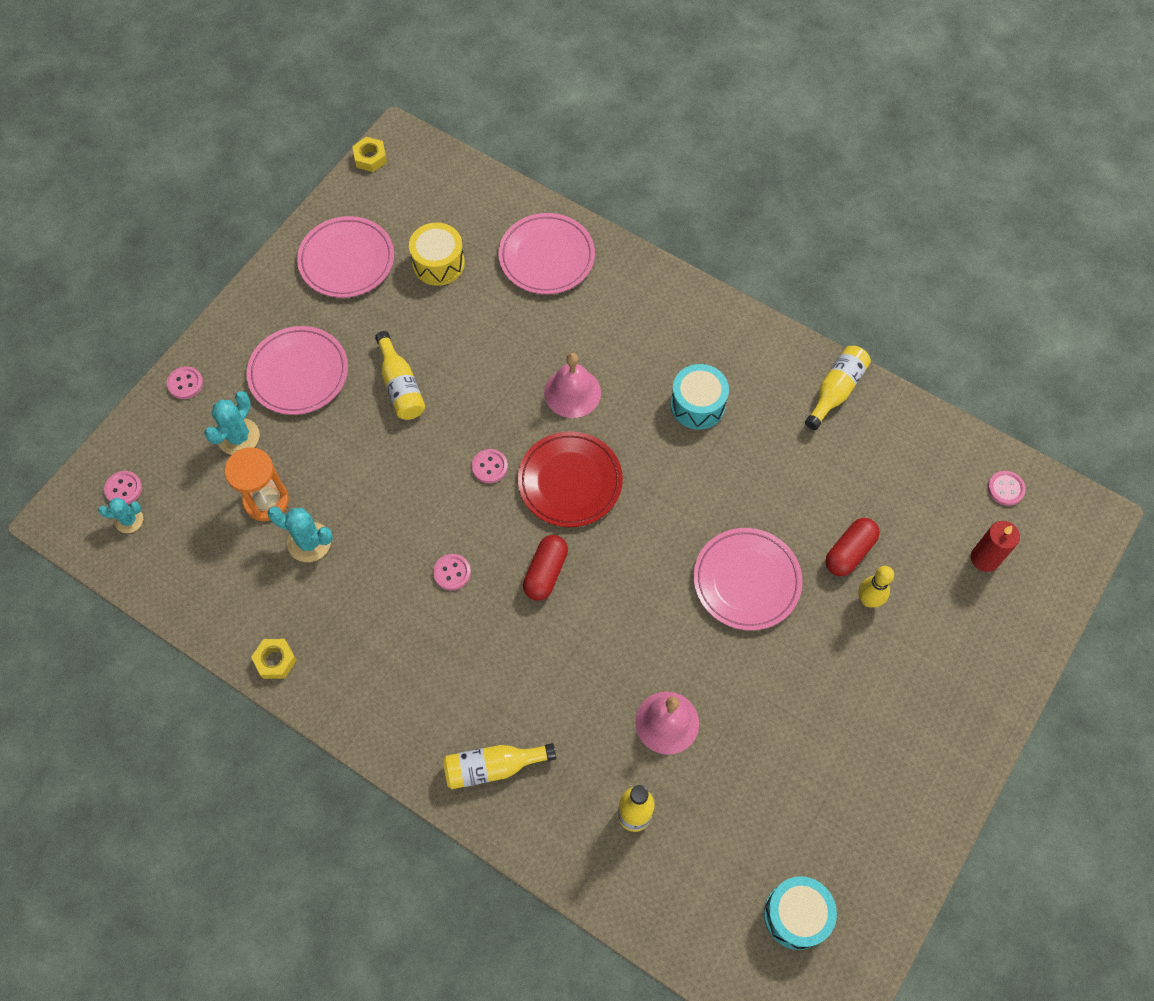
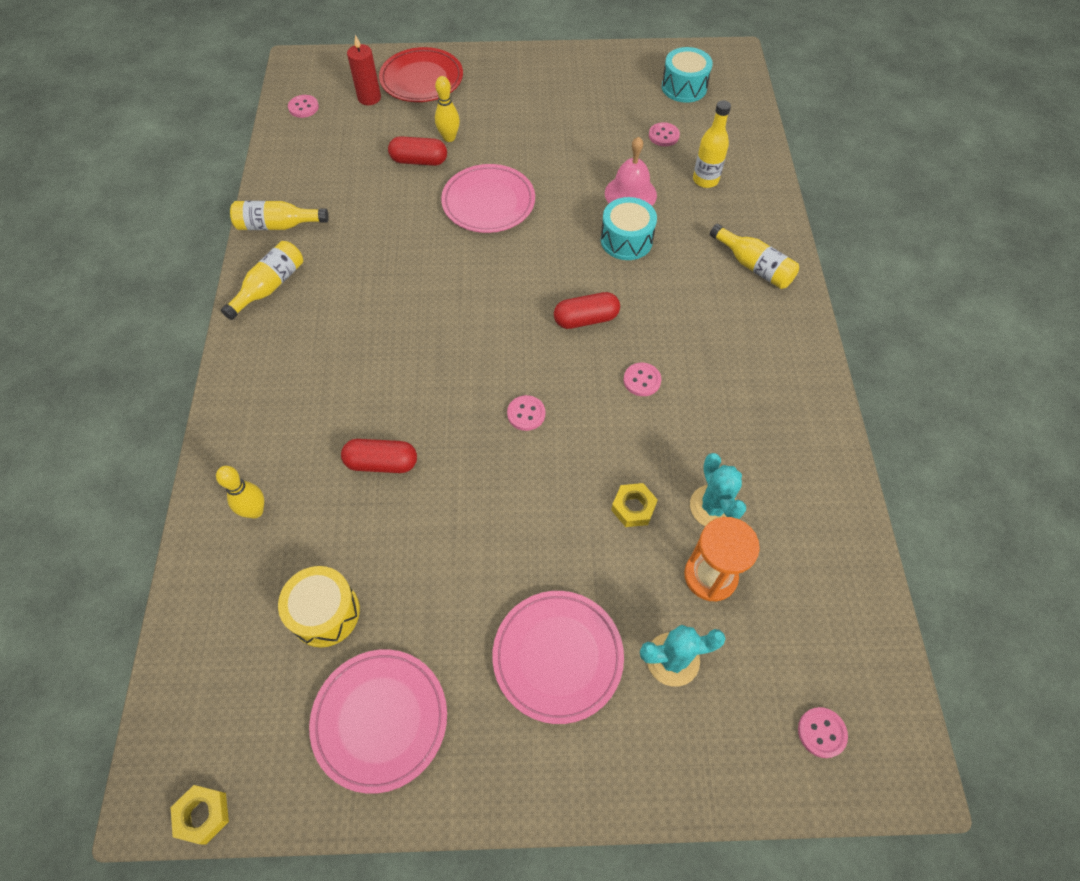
camera: 125 degrees left, 5 degrees down
(129, 520) = (843, 694): turquoise cactus -> none
(185, 383) = (662, 776): pink button -> pink button (663, 136)
(275, 660) = (828, 456): yellow nut -> yellow nut (633, 508)
(400, 386) = (500, 543): yellow bottle -> yellow bottle (270, 286)
(524, 348) = (382, 463): none -> red capsule
(546, 257) = (255, 511): pink plate -> yellow bowling pin
(570, 481) = (493, 348): red plate -> red plate (421, 79)
(572, 392) = (404, 396): pink bell -> none
(697, 405) = (353, 303): turquoise drum -> turquoise drum (626, 240)

